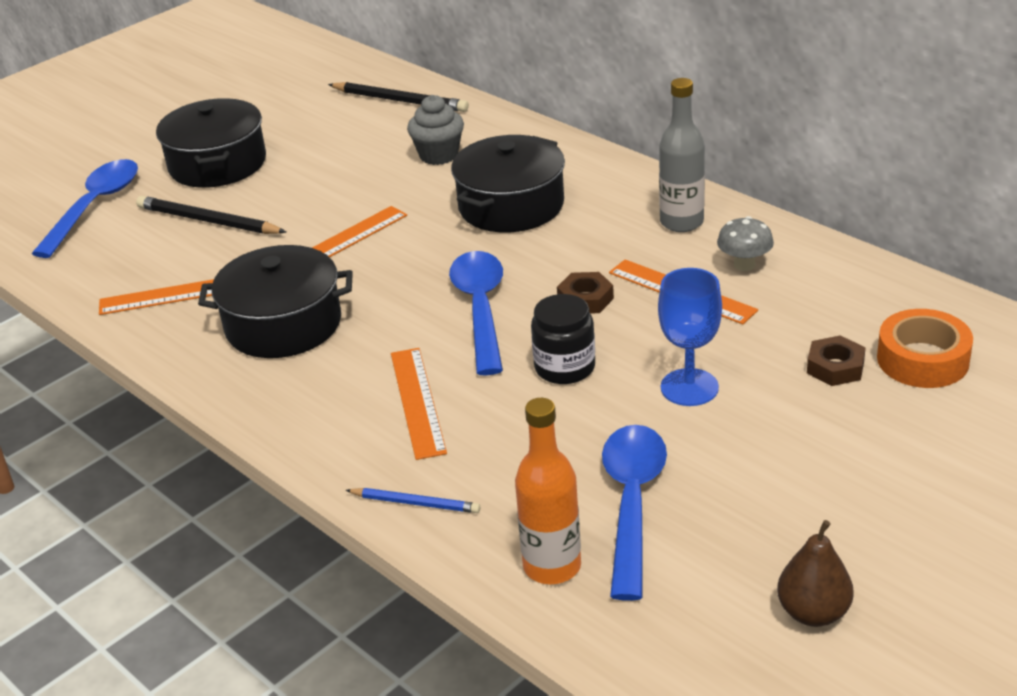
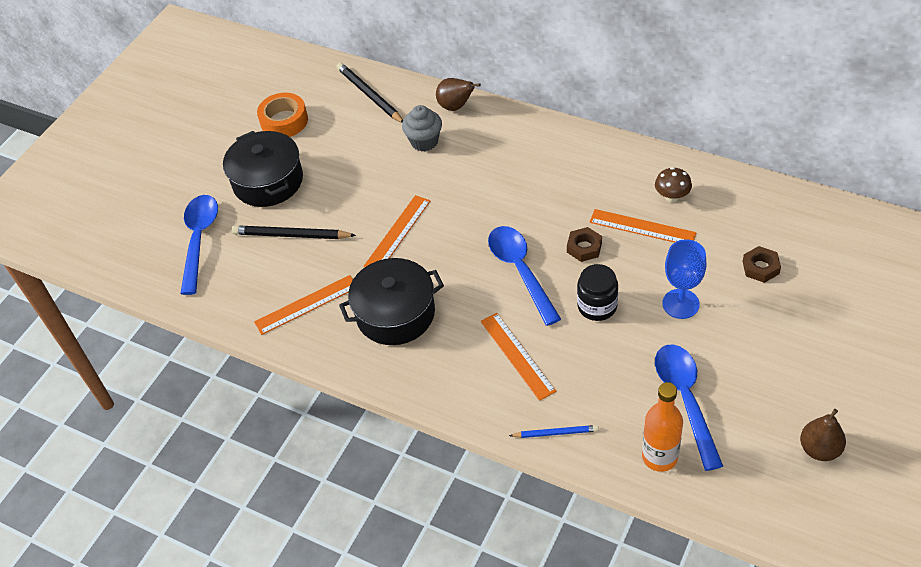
camera: 15 degrees left, 15 degrees up
(400, 101) = (370, 95): black pencil -> black pencil turned 135 degrees counterclockwise
(502, 127) = (456, 106): none -> brown pear
(511, 206) = (497, 177): black pot -> none
(681, 222) = (616, 169): grey bottle -> none
(744, 265) = (672, 197): grey mushroom -> brown mushroom
(922, 360) = (809, 250): orange tape -> orange tape (284, 121)

